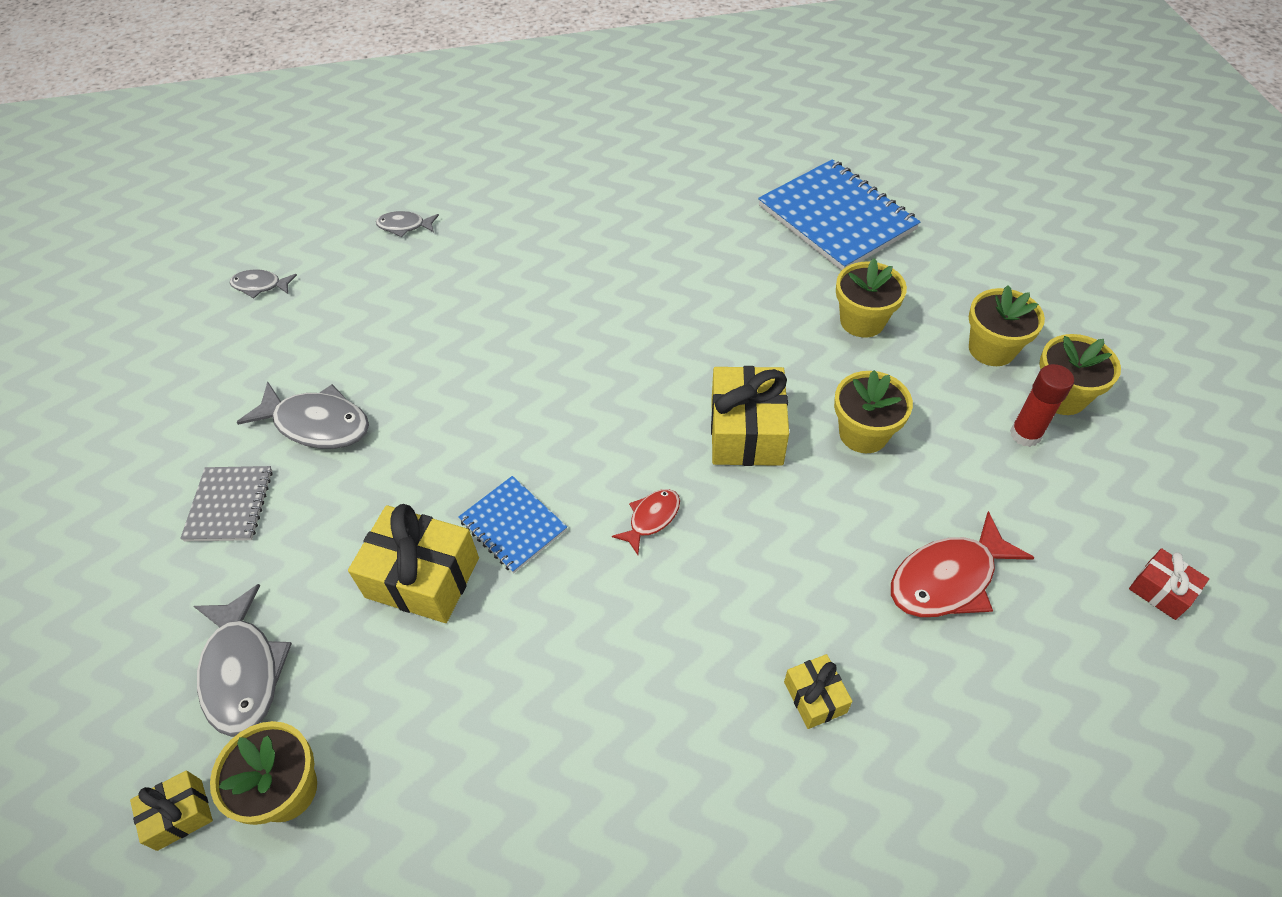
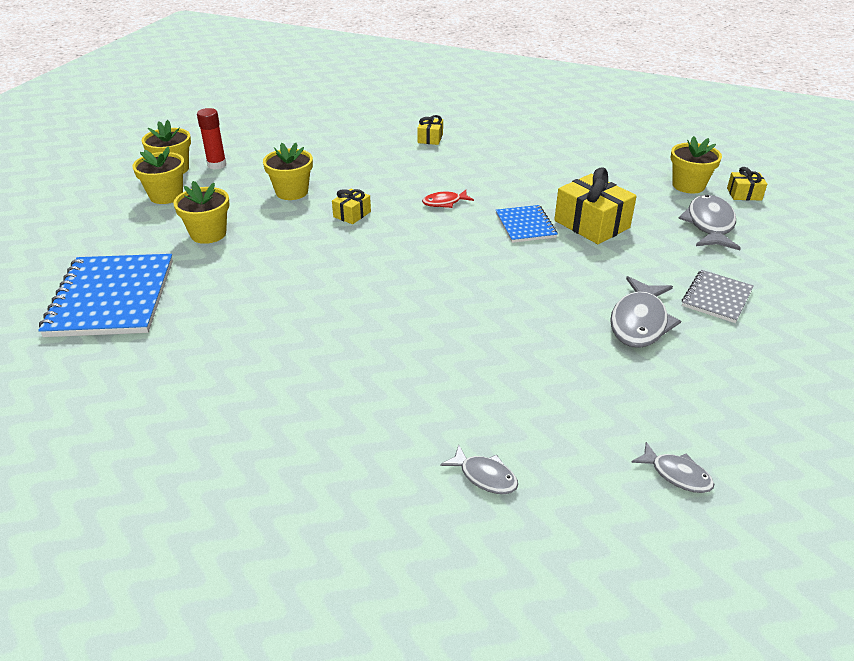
camera: 150 degrees left, 15 degrees down
(317, 424) = (639, 322): grey fish -> grey fish turned 120 degrees counterclockwise
(746, 432) = (352, 214): yellow gift -> yellow gift, size x0.52
(948, 579) = (331, 144): red fish -> none
(1161, 591) = (255, 117): red gift -> none

